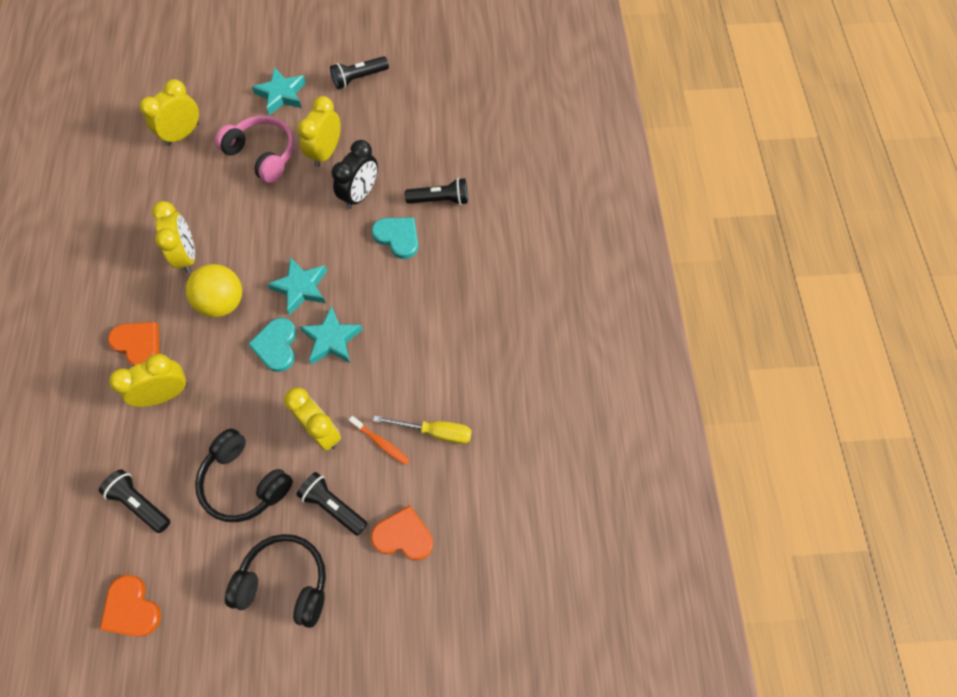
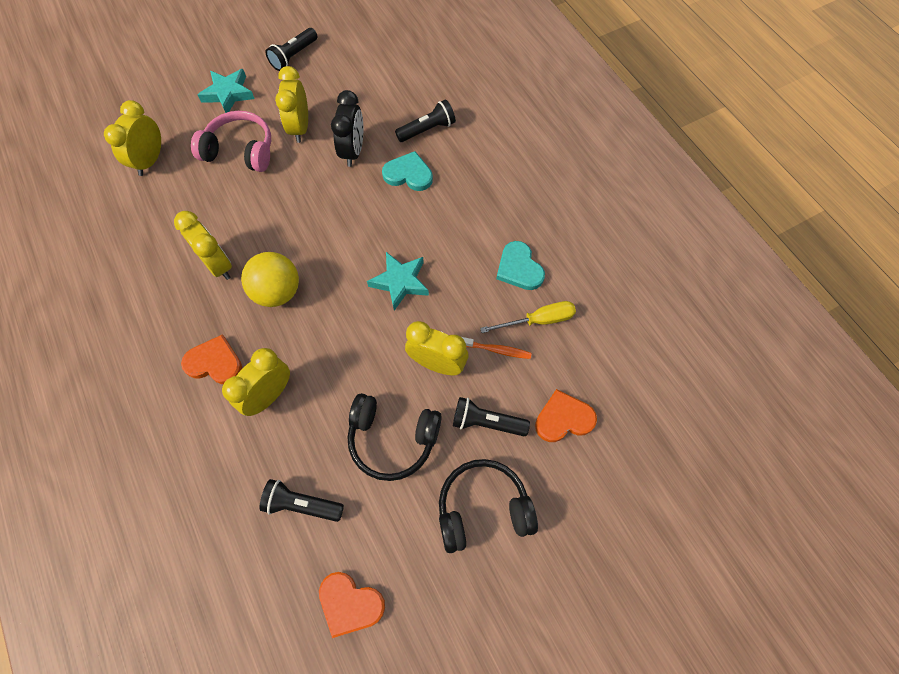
camera: 25 degrees left, 0 degrees up
(276, 346) = (352, 308): turquoise heart -> turquoise heart (519, 268)
(301, 288) = (345, 250): turquoise star -> none

